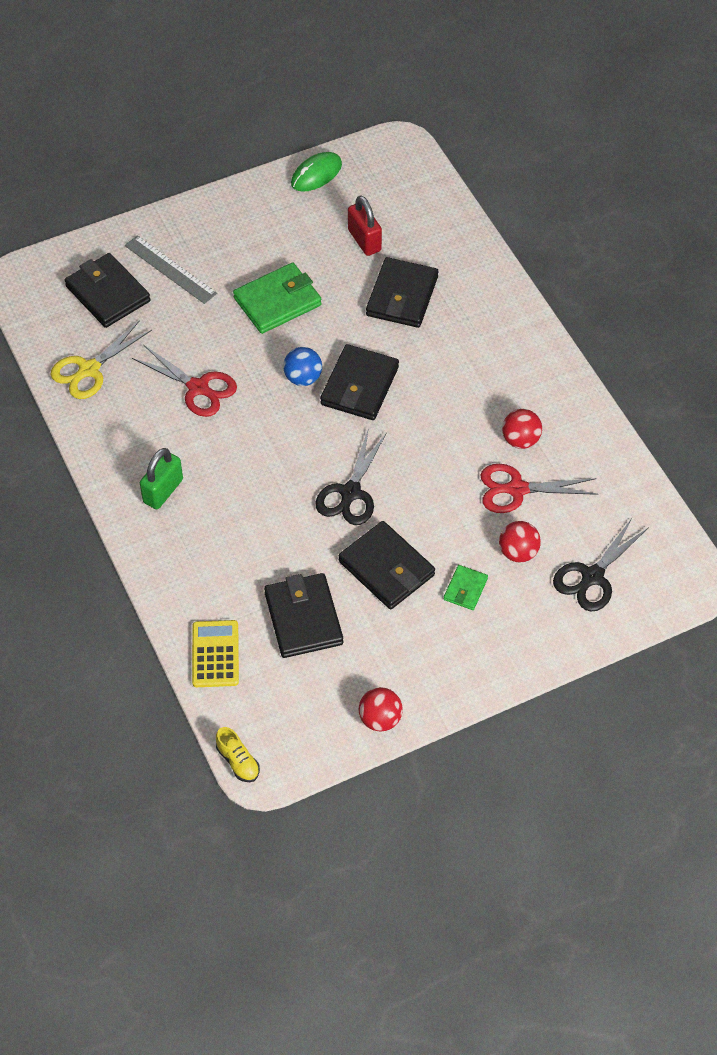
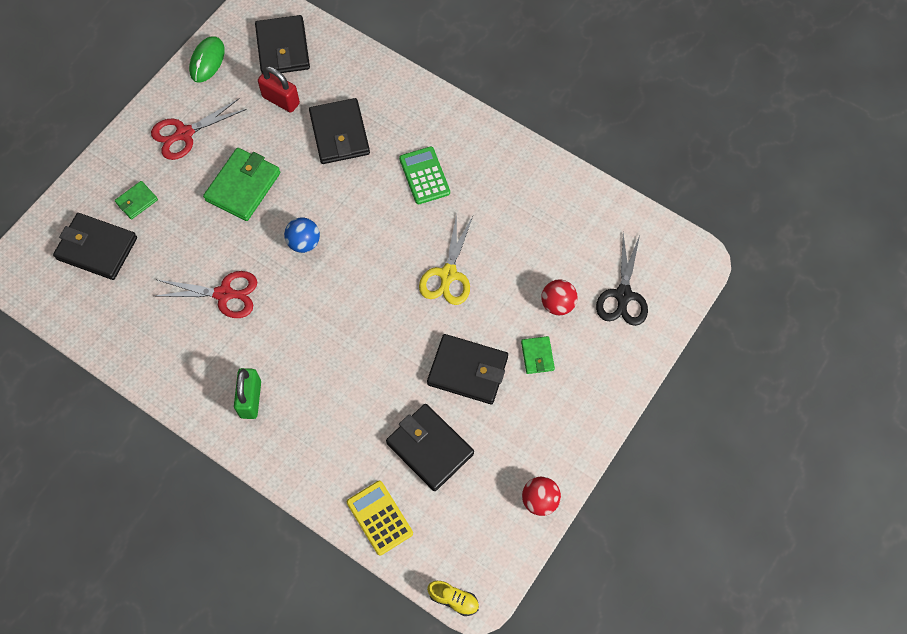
camera: 30 degrees left, 10 degrees up
(89, 370) = (122, 324): yellow scissors -> yellow scissors (448, 275)
(170, 269) = (137, 201): grey ruler -> green wallet
(350, 493) = (401, 322): black scissors -> none
(359, 386) = (353, 227): black wallet -> black wallet (283, 48)
(461, 372) = (424, 176): none -> green calculator
(516, 489) = (525, 253): red scissors -> red scissors (184, 134)
(520, 440) = (503, 210): red ball -> none

